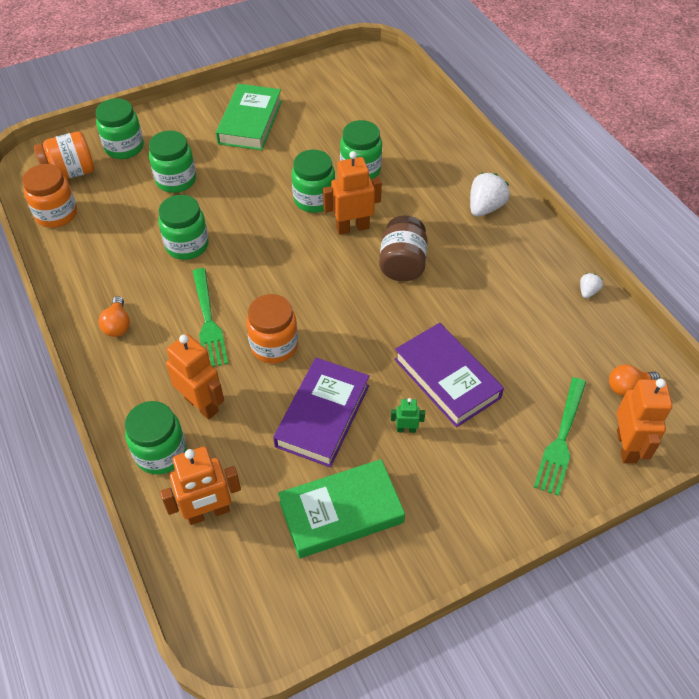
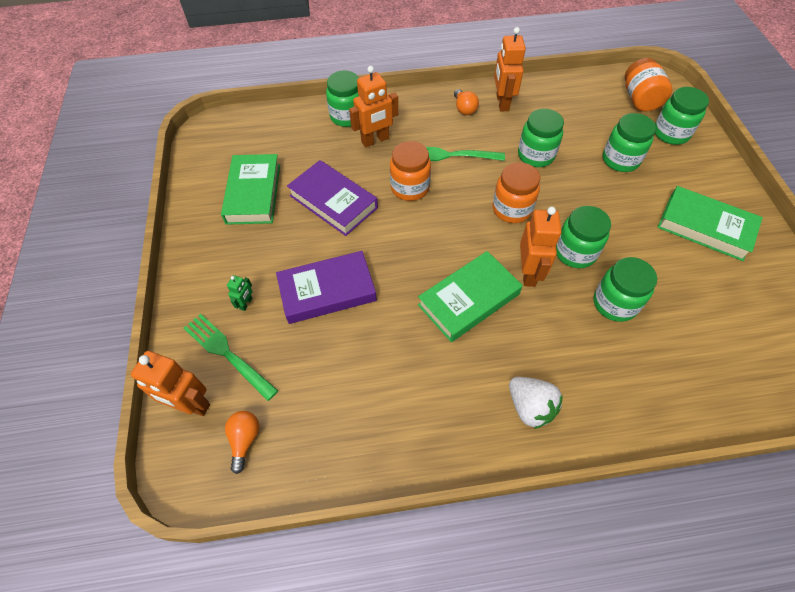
camera: 110 degrees right, 5 degrees up
(56, 214) = (590, 89): orange jar -> orange jar (512, 209)
(118, 325) = (464, 109): orange light bulb -> orange light bulb turned 120 degrees counterclockwise
(208, 513) = (292, 131): orange robot -> orange robot (502, 103)
(402, 264) = (469, 299): brown jar -> green book
(406, 429) = (295, 248): green robot -> green robot (246, 303)
(588, 291) = (373, 462): white strawberry -> none

